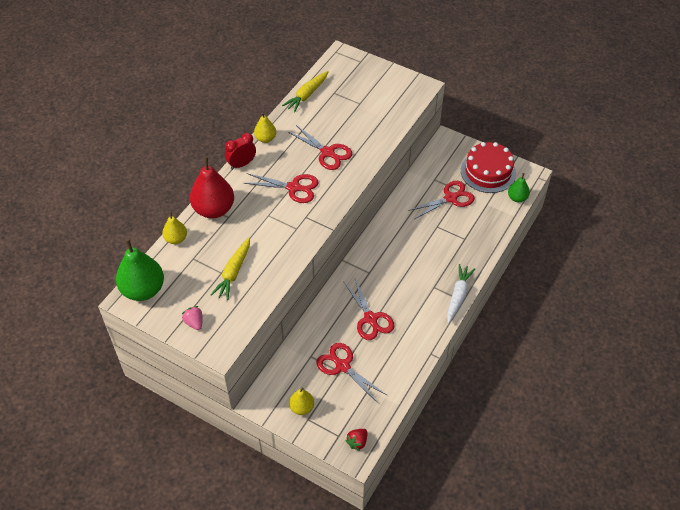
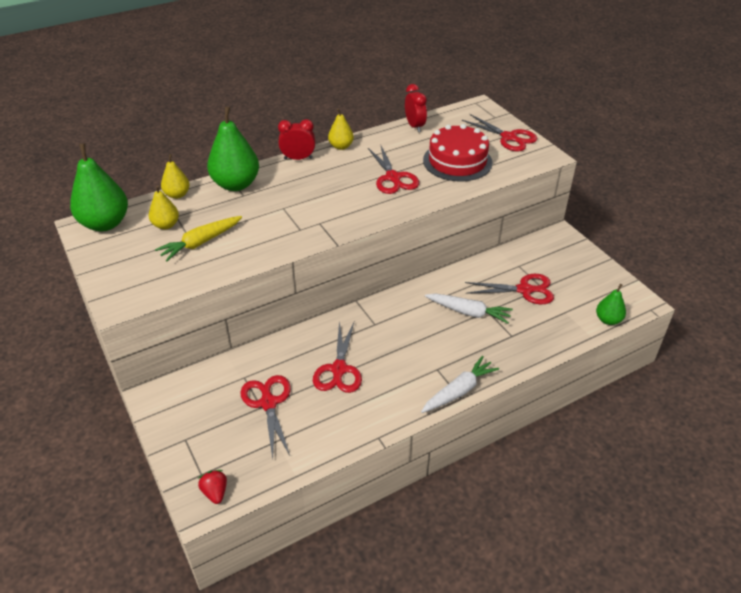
camera: 30 degrees right, 10 degrees down
(194, 322) = (120, 270): pink strawberry -> none
(214, 209) = (236, 184): red pear -> green pear
(294, 187) = (331, 194): red scissors -> red scissors (509, 138)
(302, 407) = (189, 424): yellow pear -> yellow pear (166, 225)
(307, 95) = (414, 126): yellow carrot -> red clock
(357, 442) = (215, 492): red strawberry -> red strawberry turned 90 degrees clockwise
(425, 233) = (468, 312): none -> white carrot
(488, 172) = (589, 281): red cake -> red cake (457, 161)

